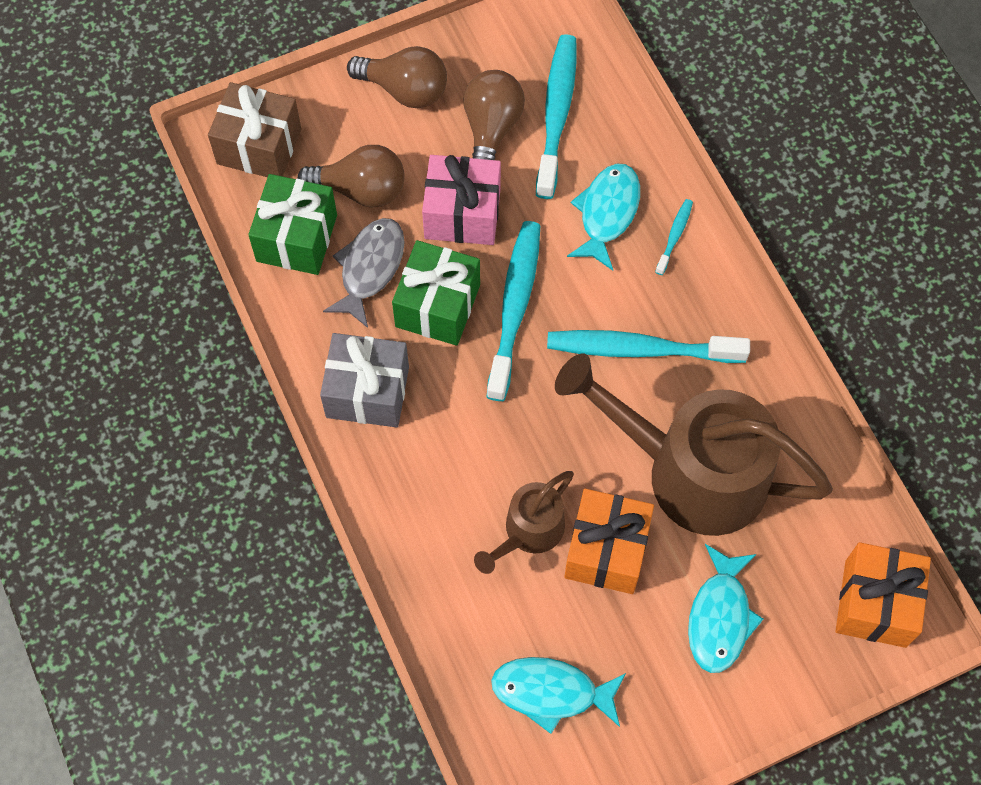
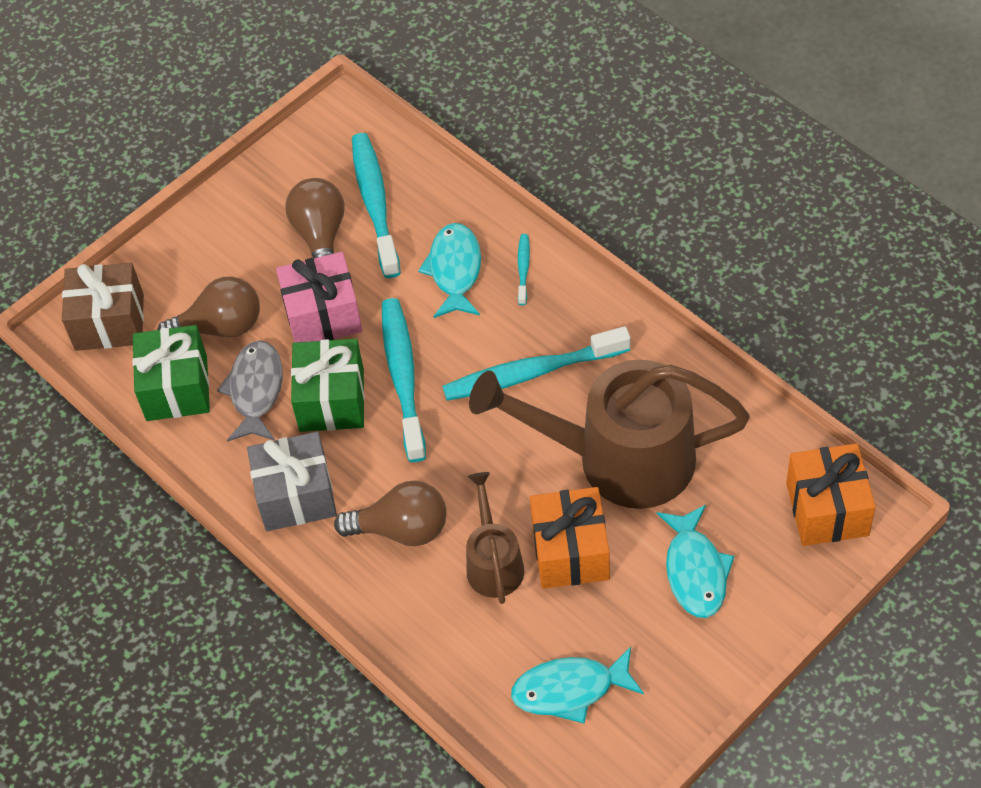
camera: 15 degrees left, 10 degrees down
(405, 90) = (227, 229): brown light bulb -> brown light bulb (402, 529)
(528, 532) = (493, 562): brown watering can -> brown watering can turned 150 degrees clockwise

